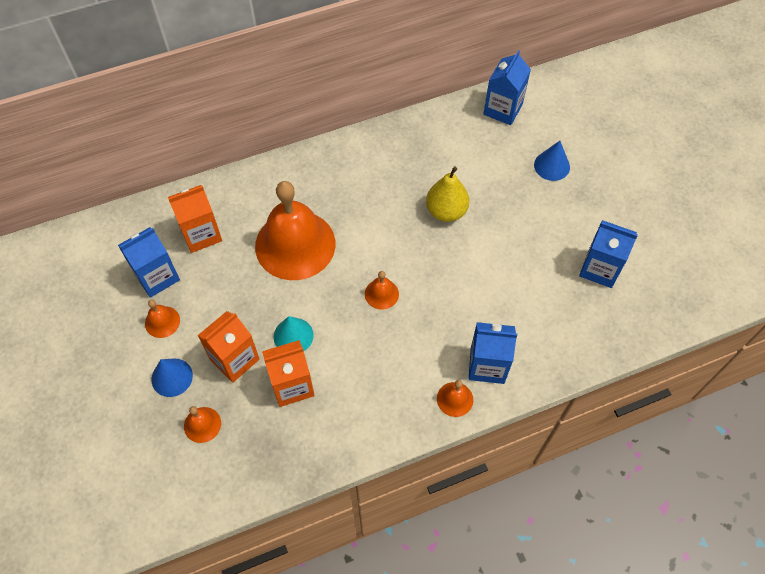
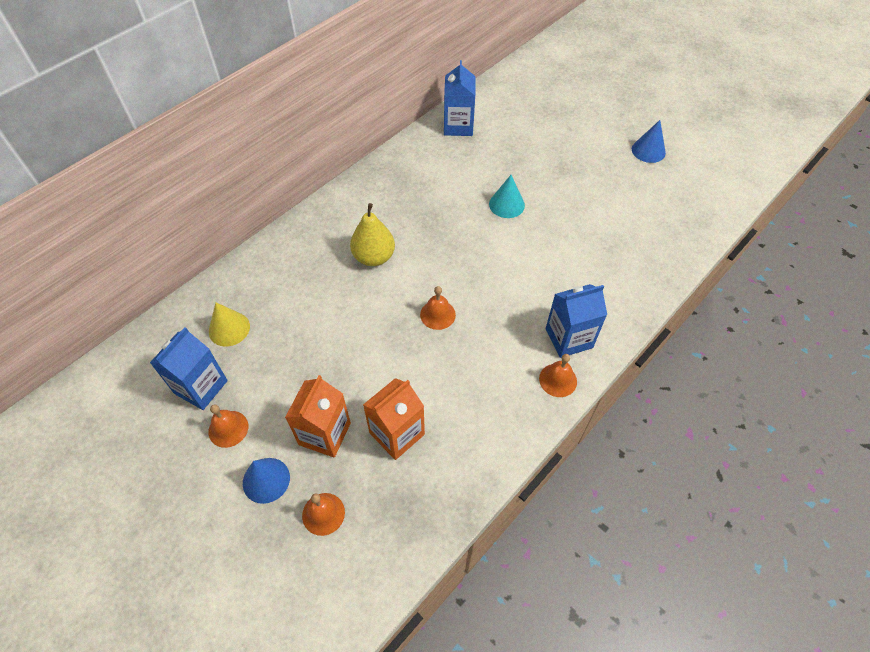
camera: 25 degrees left, 5 degrees down
(201, 234) = (229, 328): orange carton -> yellow cone
(293, 336) = (373, 386): turquoise cone -> turquoise cone (506, 204)
(295, 244) = (330, 303): orange bell -> none
(446, 211) = (456, 223): yellow pear -> yellow pear (374, 257)
(552, 166) = (525, 155): blue cone -> blue cone (648, 151)
(600, 268) = (614, 221): blue carton -> none

